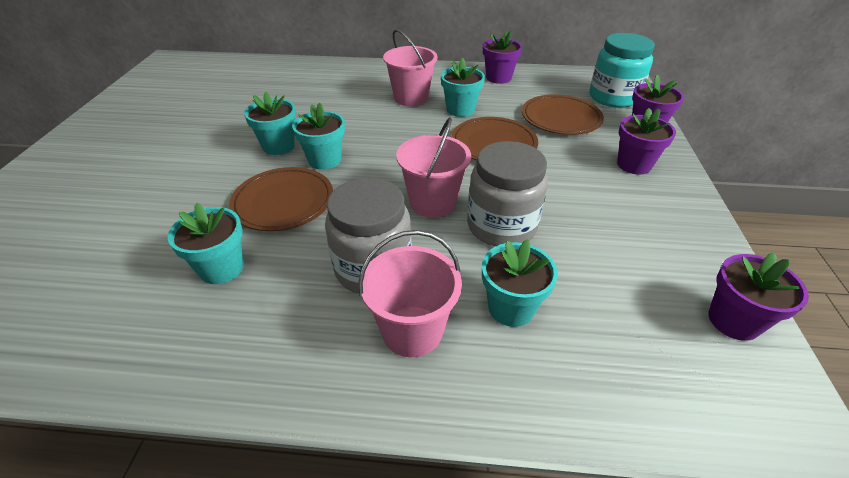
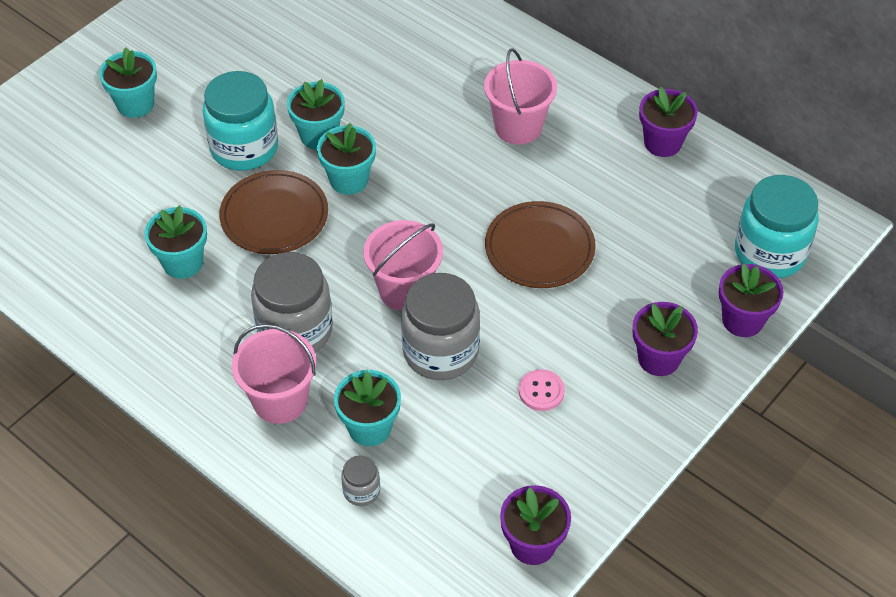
camera: 35 degrees right, 10 degrees up
(222, 173) = (244, 148): none -> turquoise jar
(460, 110) = (556, 177): turquoise flower pot -> turquoise flower pot (135, 104)
(560, 118) = (660, 251): brown plate -> none
(564, 366) = (361, 491): none -> grey jar
(596, 215) = (541, 391): none -> pink button

